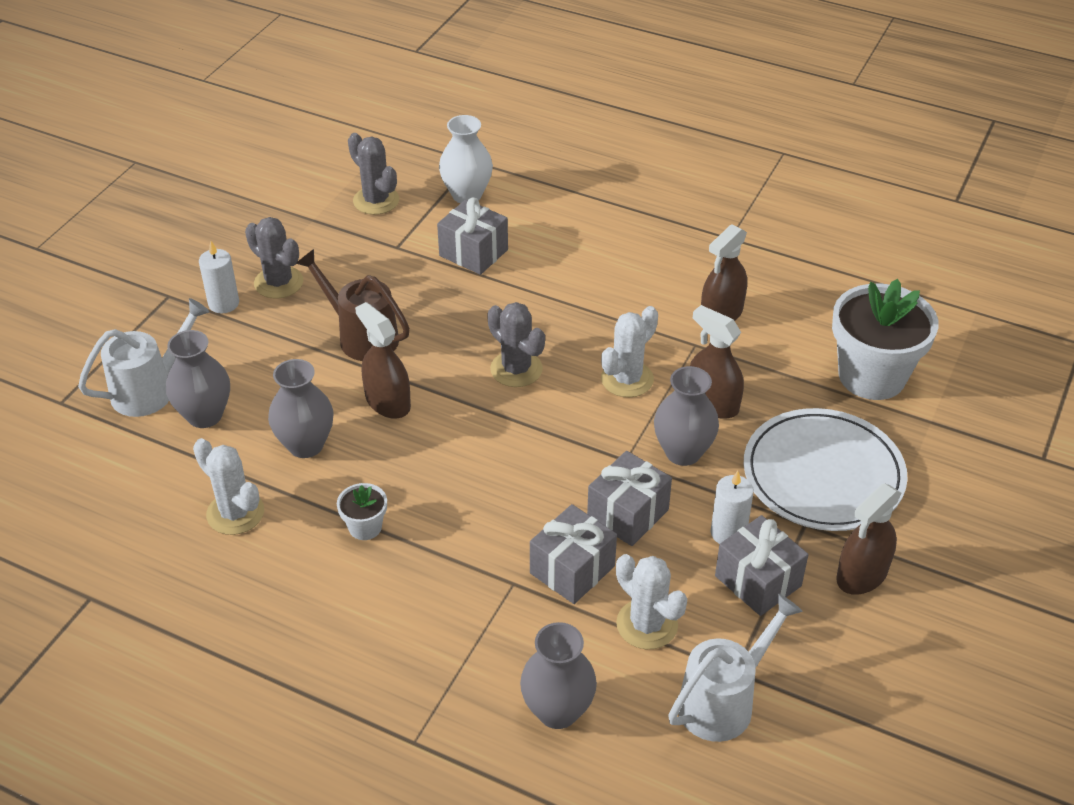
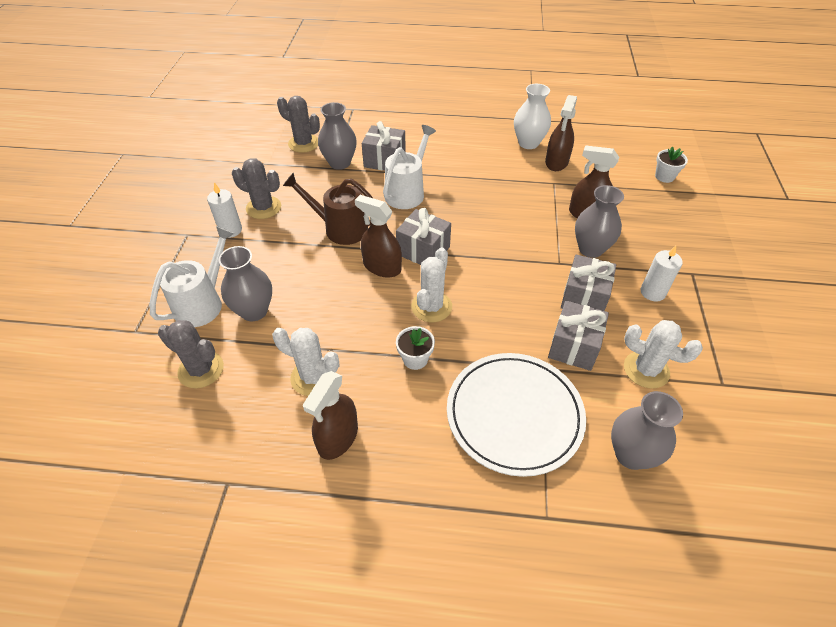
camera: 20 degrees left, 5 degrees up
(305, 445) = (340, 312): grey vase -> grey vase (340, 163)
(467, 195) = (360, 128): white vase -> white vase (528, 143)
(516, 369) = (454, 224): grey cactus -> grey cactus (201, 369)
(627, 379) = (527, 213): white cactus -> white cactus (431, 307)
(724, 701) = (730, 408): white watering can -> white watering can (407, 192)
(758, 581) = (692, 318): grey gift -> grey gift (423, 251)
(823, 474) = (680, 240): white plate -> white plate (514, 414)
(862, 575) = (748, 295): brown spray bottle -> brown spray bottle (338, 437)
(871, 376) = (664, 176): white flower pot -> white flower pot, size x0.45

